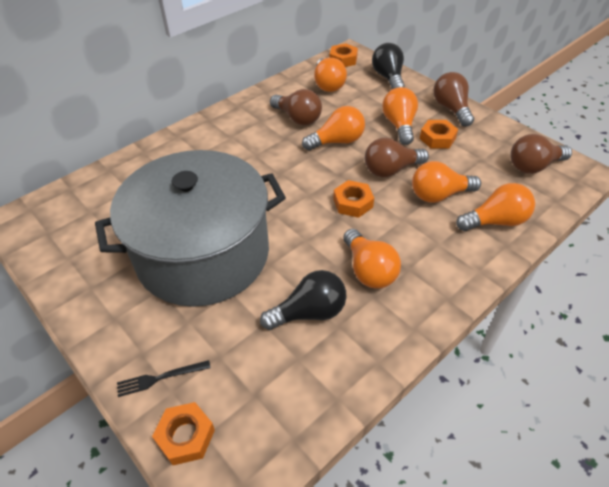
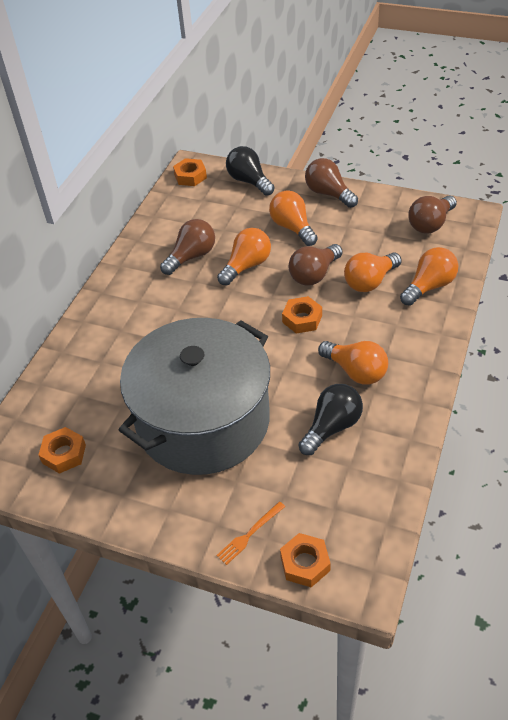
camera: 25 degrees left, 0 degrees up
(160, 378) = (249, 534): black fork -> orange fork
(298, 118) = (191, 256): brown light bulb -> brown light bulb turned 60 degrees counterclockwise
(328, 84) = (195, 209): orange light bulb -> none
(437, 138) = (335, 228): orange nut -> orange nut (64, 454)

